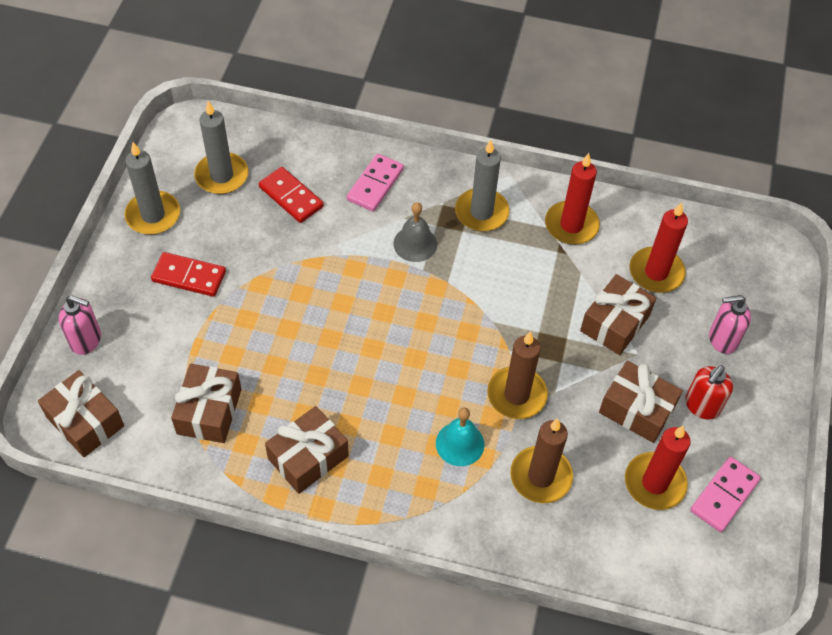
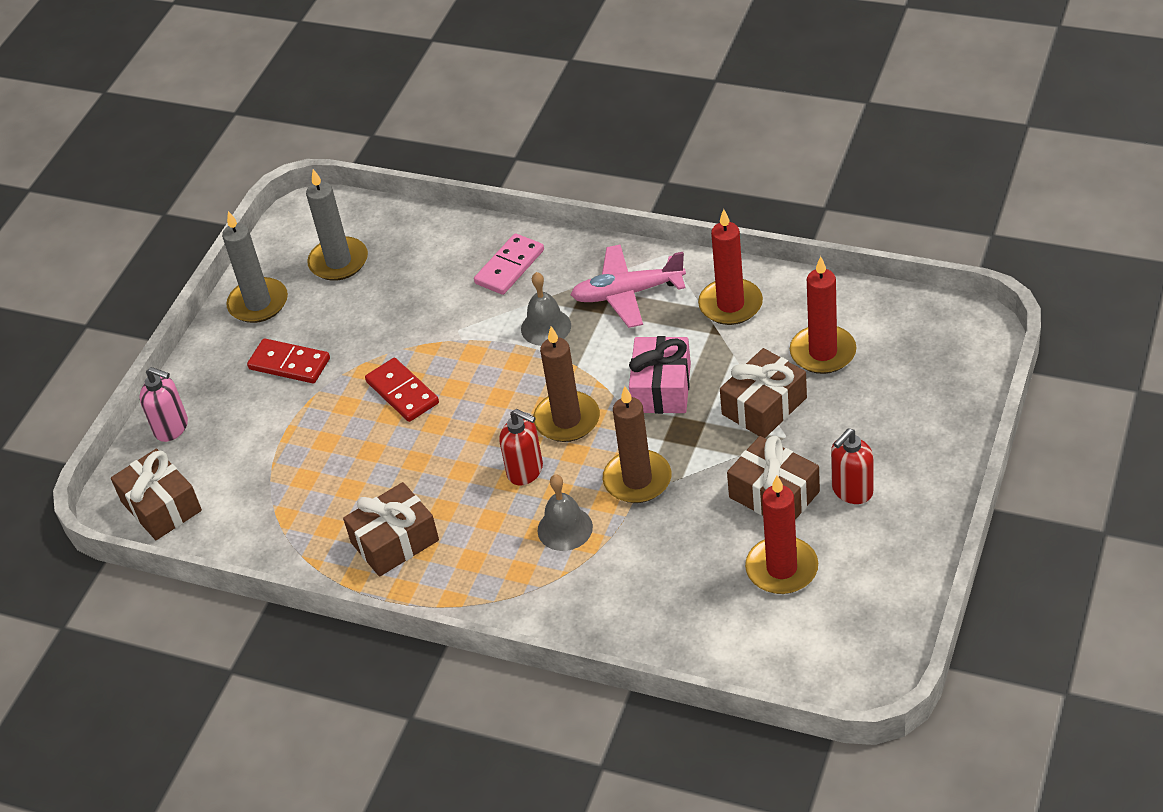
camera: 15 degrees right, 10 degrees down
(209, 411) = (294, 496): brown gift -> none
(291, 197) = (412, 282): red domino -> red domino (402, 392)
(417, 386) = (525, 471): none -> red soap dispenser
(460, 443) = (565, 528): turquoise bell -> grey bell
(481, 212) = (627, 293): grey candle -> pink plane
(524, 304) = (661, 388): none -> pink gift
(540, 476) = (651, 561): brown candle -> brown candle (567, 420)
(722, 339) = (889, 422): pink soap dispenser -> none
(724, 495) = (861, 582): pink domino -> none

